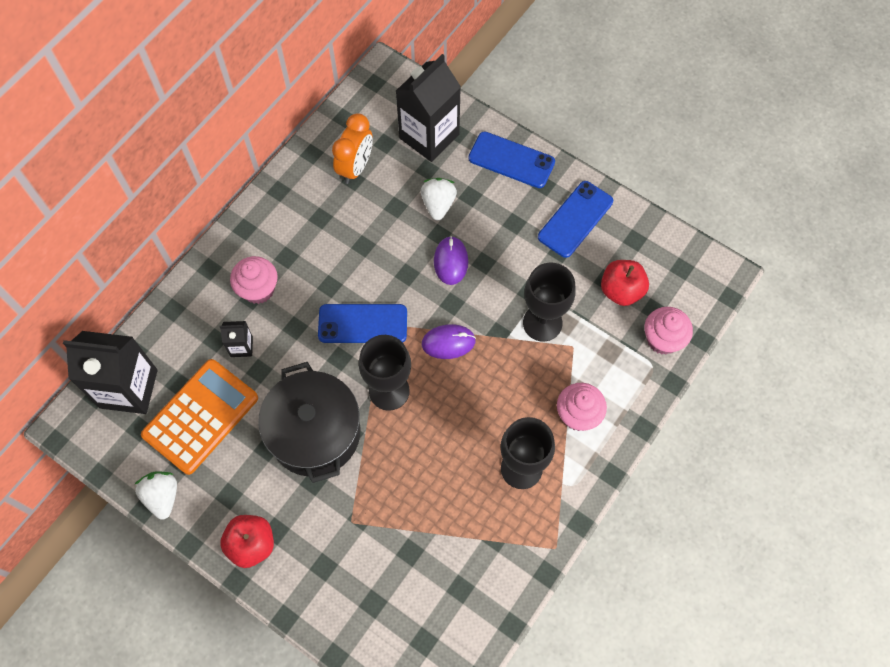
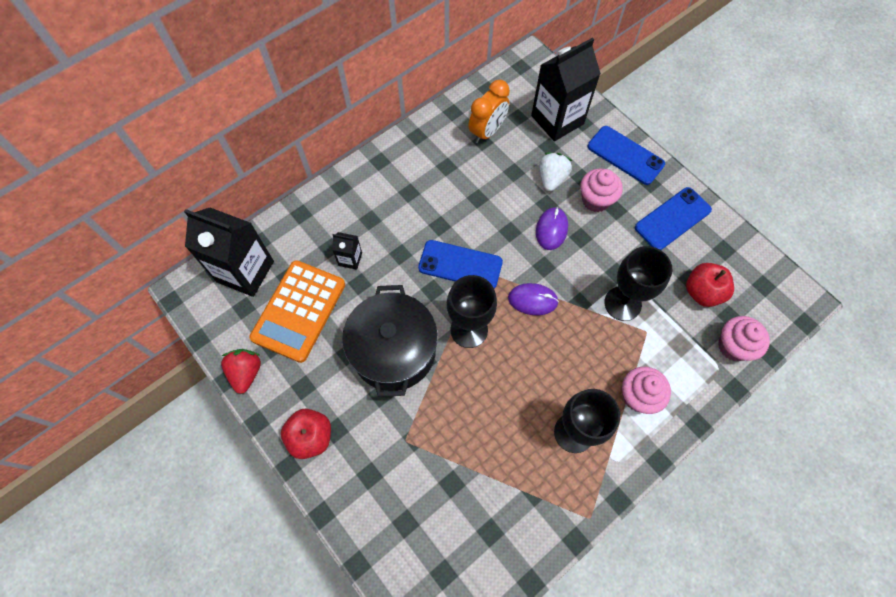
camera: 15 degrees right, 0 degrees up
(162, 496) = (246, 373): white strawberry -> red strawberry
(201, 416) = (299, 311): orange calculator -> orange calculator turned 150 degrees clockwise
(258, 289) = (377, 214): pink cupcake -> pink cupcake (595, 200)

